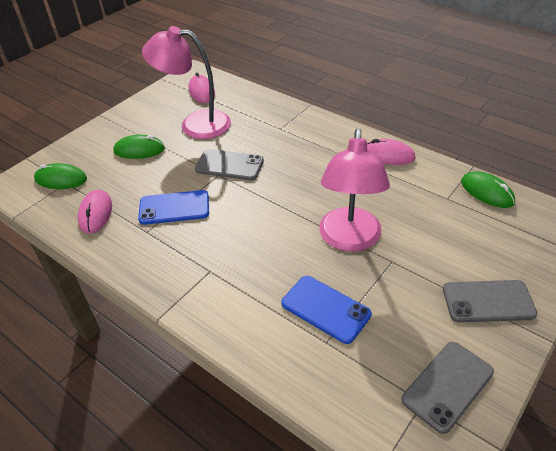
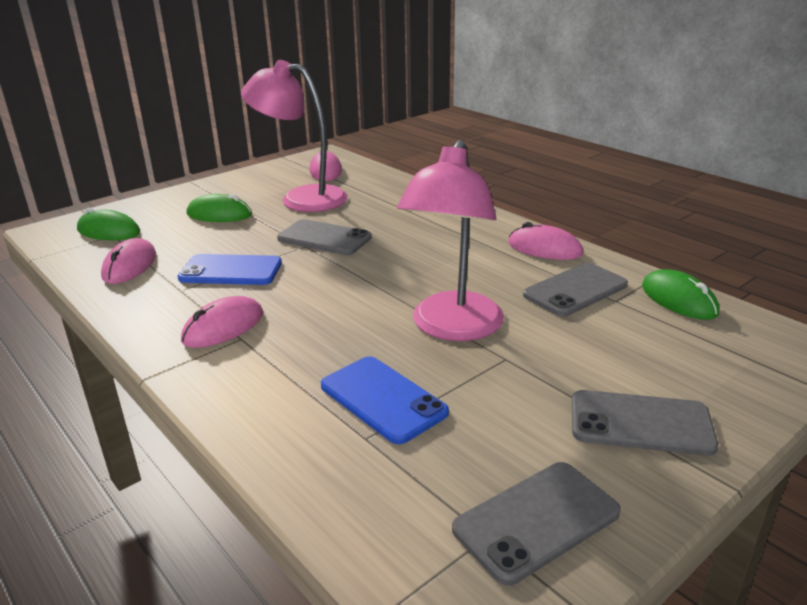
camera: 10 degrees right, 15 degrees down
(193, 263) = (223, 327): none -> pink mouse
(419, 193) = (575, 290): none -> grey phone

